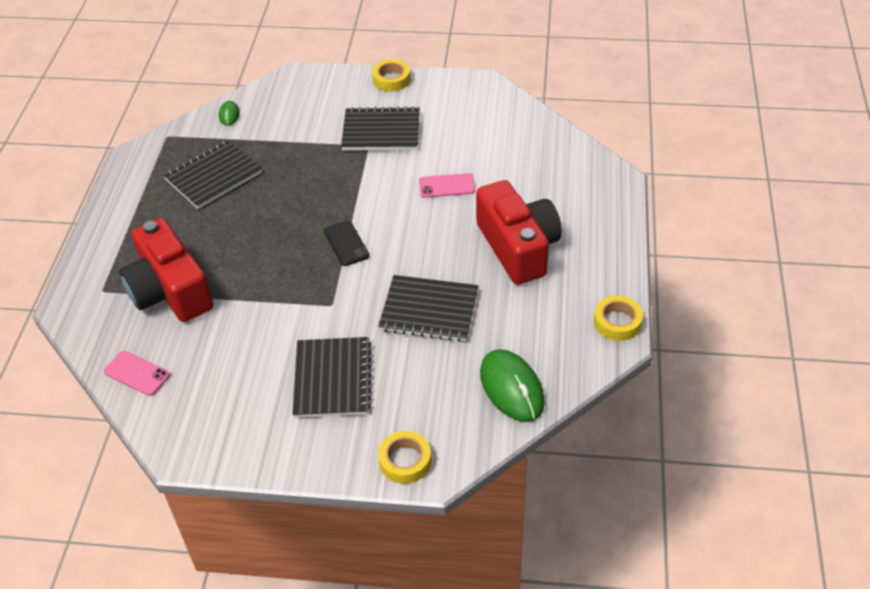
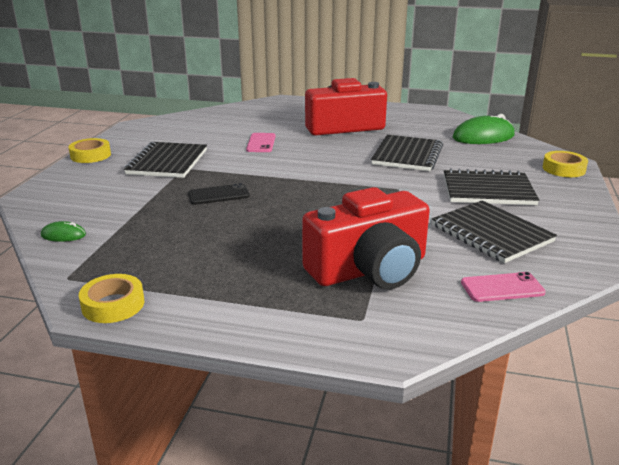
camera: 85 degrees left, 20 degrees down
(137, 373) = (502, 288): pink phone -> pink phone turned 45 degrees clockwise
(213, 176) = (176, 244): black notebook -> black notebook (491, 233)
(346, 243) = (319, 180): black phone -> black phone (218, 195)
(617, 322) = (420, 109): yellow tape -> yellow tape (113, 305)

